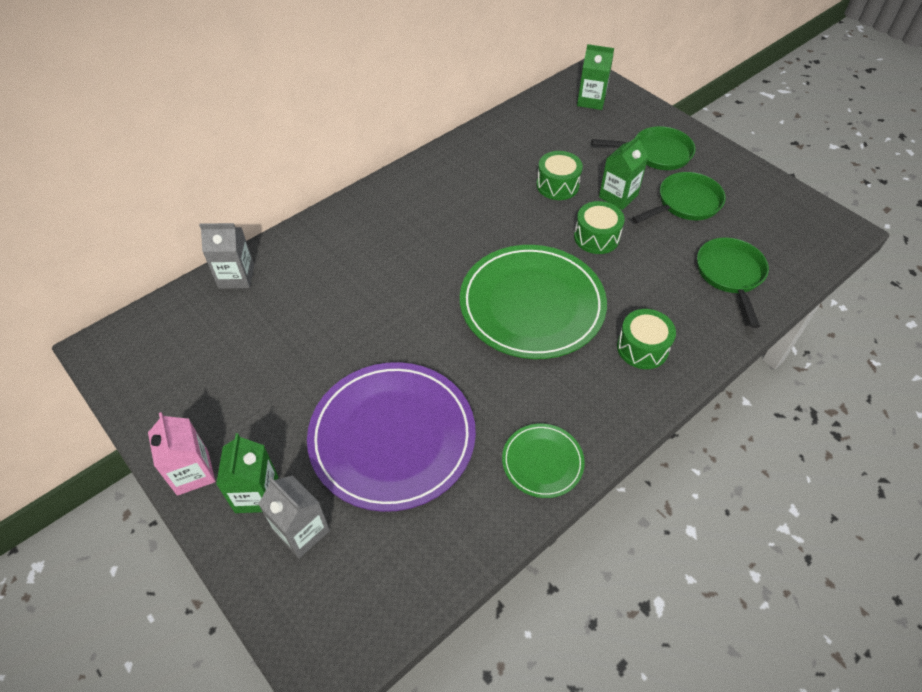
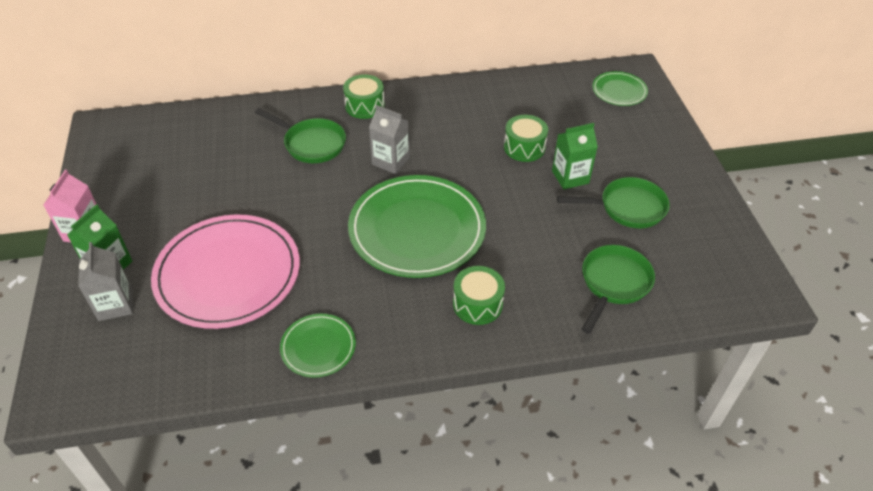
camera: 30 degrees right, 5 degrees down
(236, 276) = (222, 115): grey carton -> grey carton (390, 161)
(392, 437) = (228, 274): purple plate -> pink plate
(591, 100) = (619, 91): green carton -> green plate
(596, 237) = (519, 201): green drum -> green drum (364, 106)
(656, 153) = (639, 156): green pan -> green pan (311, 144)

